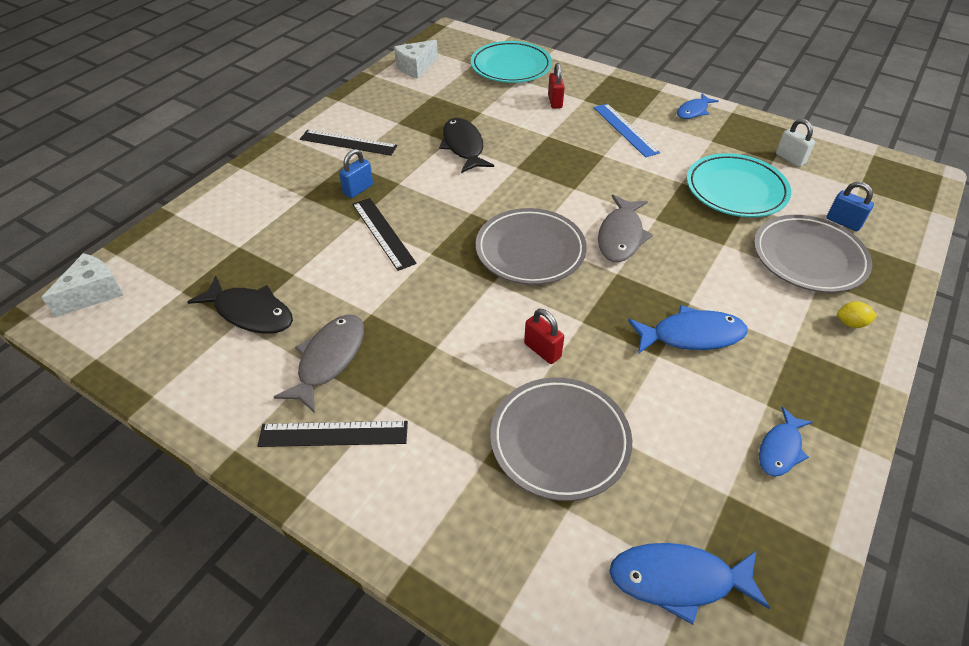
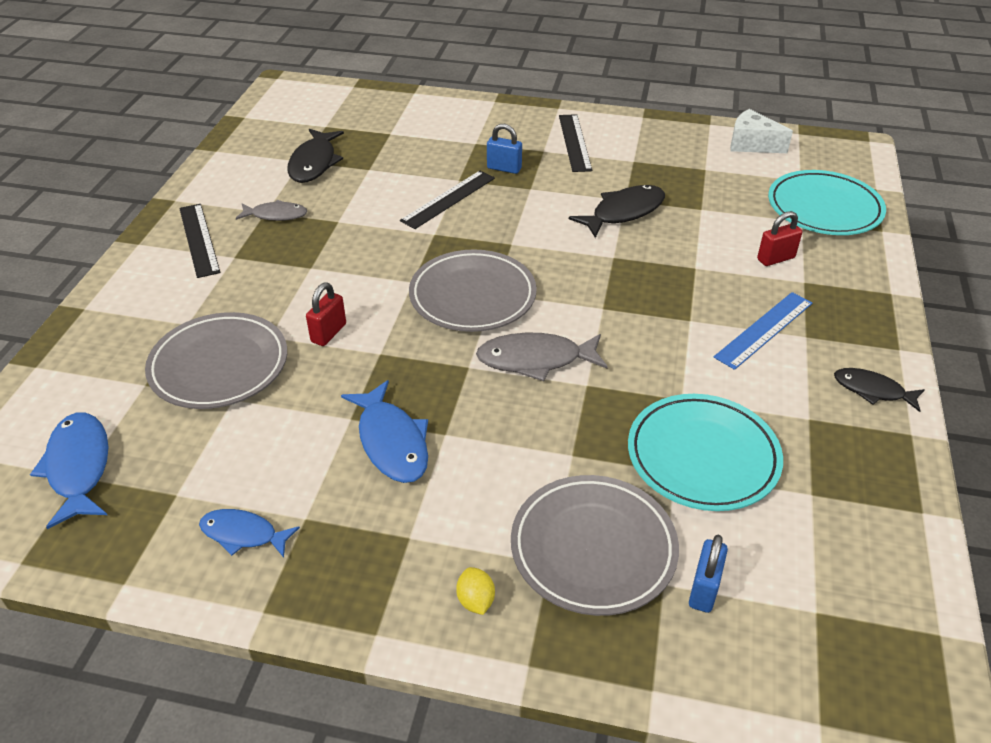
camera: 70 degrees right, 5 degrees down
(93, 293) = (308, 93): white cheese -> none
(329, 359) = (276, 215): grey fish -> grey fish, size x0.65
(693, 111) = (872, 390): blue fish -> black fish
(790, 159) = (832, 514): white padlock -> none

